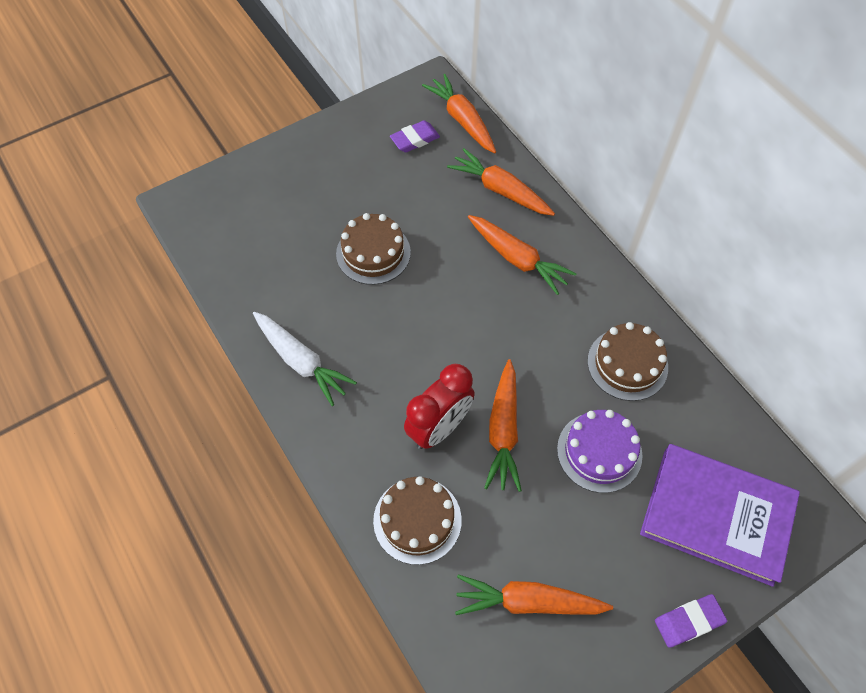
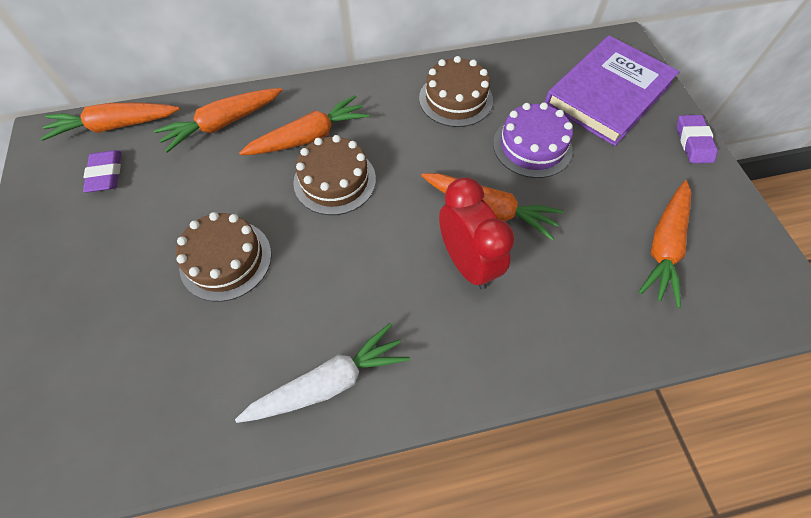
camera: 70 degrees left, 0 degrees up
(417, 520) = (563, 316): brown cake -> brown cake (334, 180)

